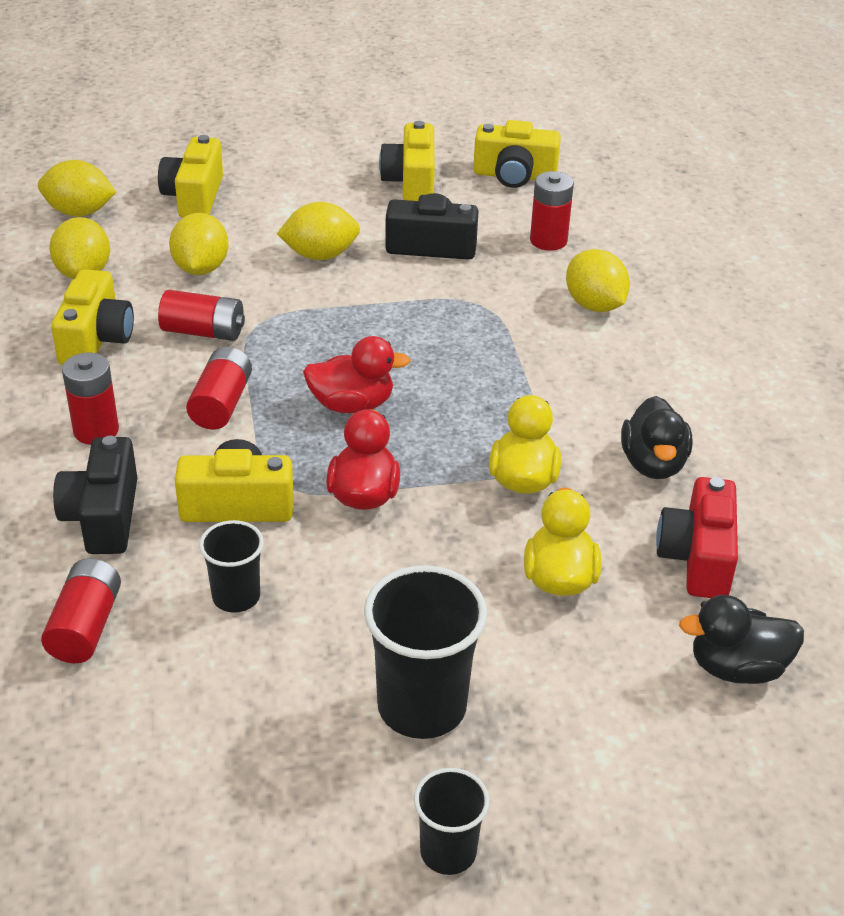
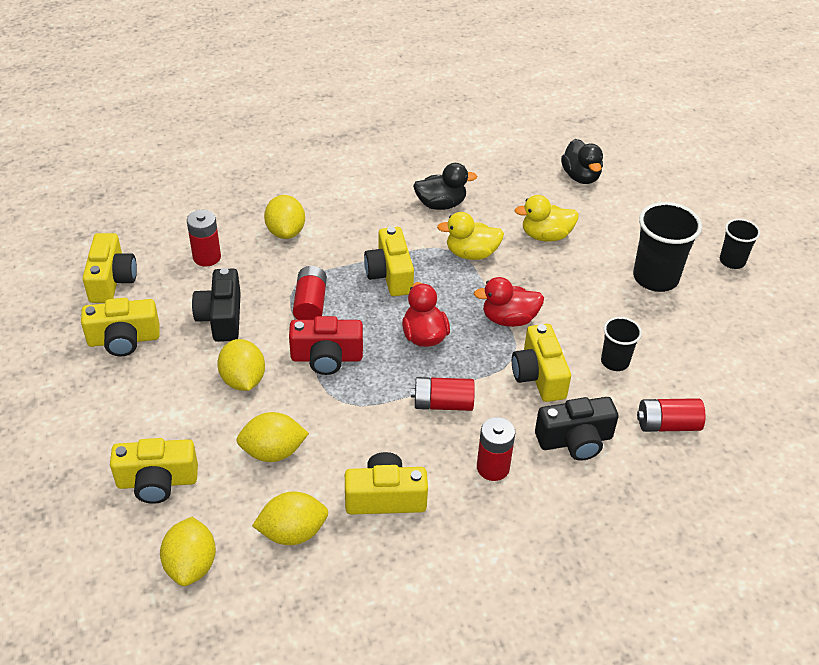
camera: 100 degrees left, 5 degrees up
(203, 332) = (360, 432): red battery -> red battery (310, 304)
(487, 389) = (390, 274): none -> yellow camera
(594, 305) = (286, 232): yellow lemon -> yellow lemon turned 60 degrees counterclockwise
(697, 557) = (510, 188): red camera -> red camera (326, 357)

